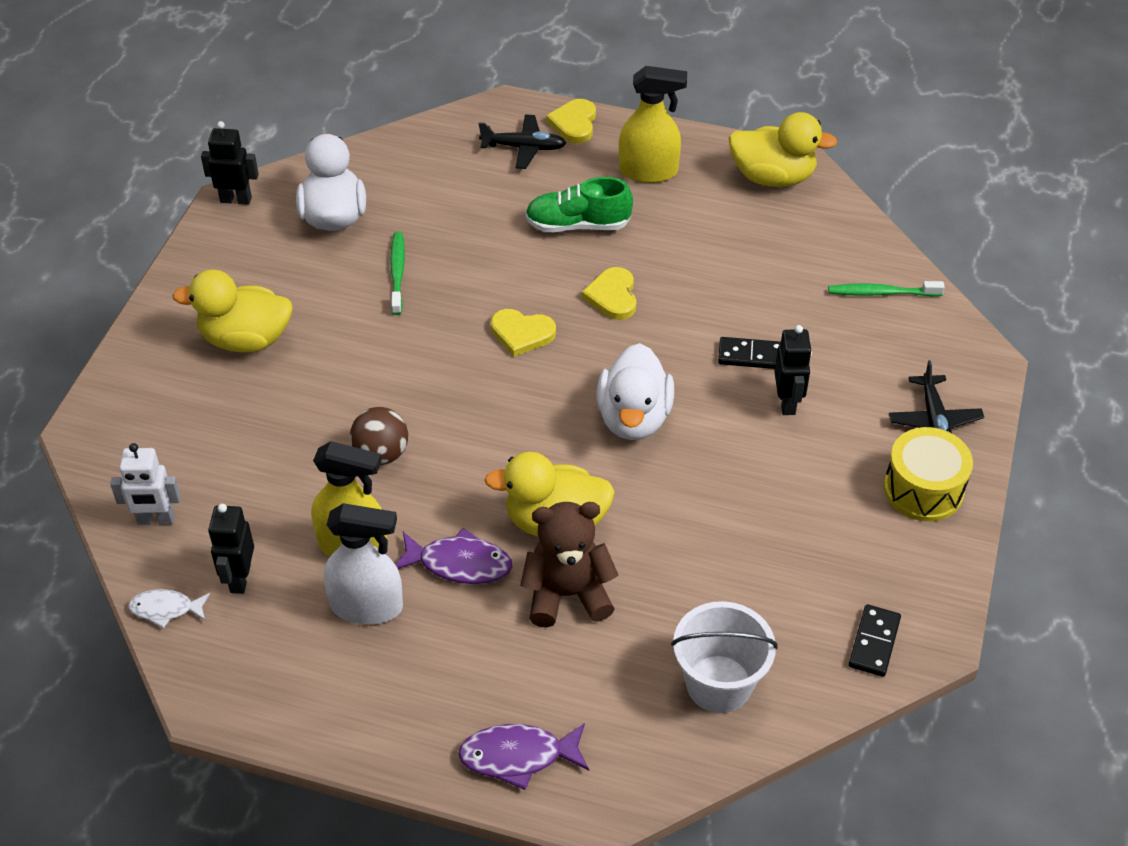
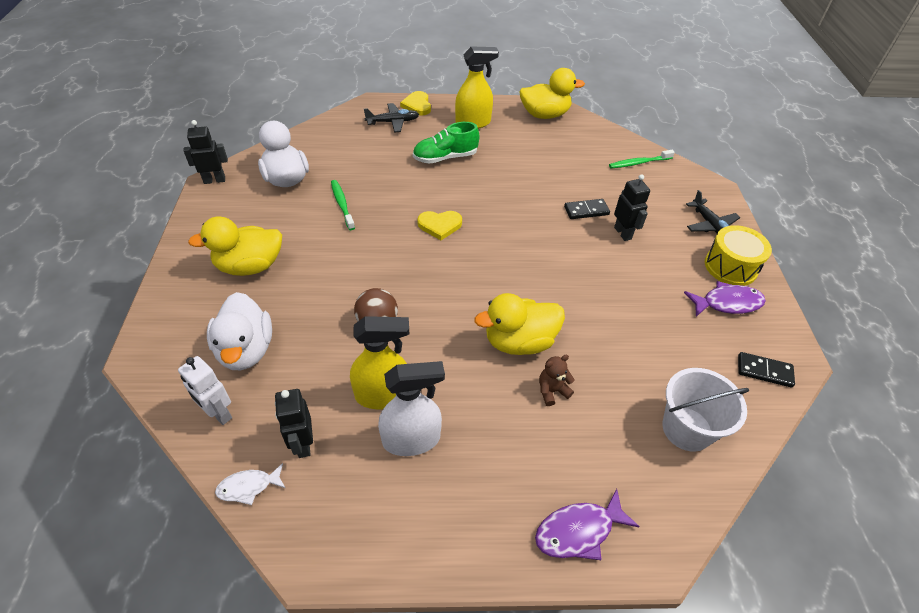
camera: 20 degrees left, 0 degrees up
(156, 520) = (219, 413): white robot -> white robot turned 60 degrees clockwise
(459, 564) = (466, 388): purple fish -> purple fish (727, 303)
(567, 594) = (552, 391): brown teddy bear -> brown teddy bear, size x0.52
(612, 296) = (486, 193): yellow heart -> none
(634, 418) = (536, 262): white duck -> white duck (246, 350)
(874, 642) = (764, 371): black domino -> black domino turned 75 degrees counterclockwise

